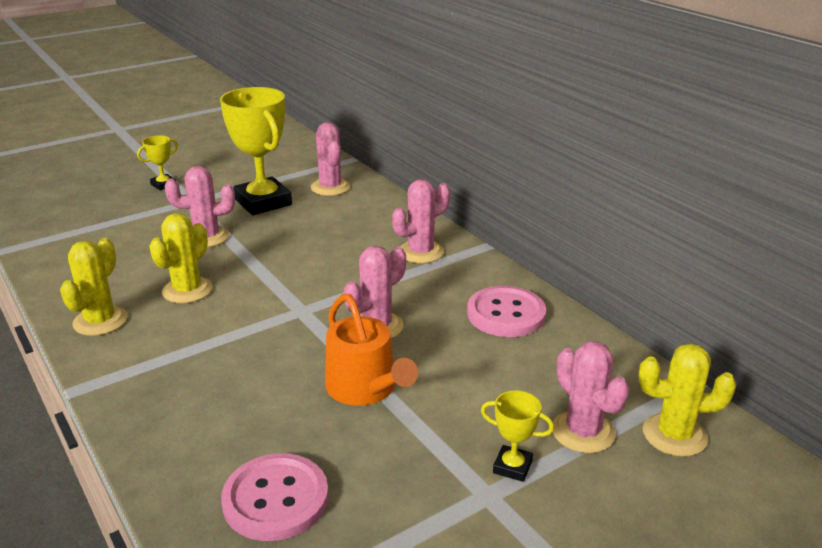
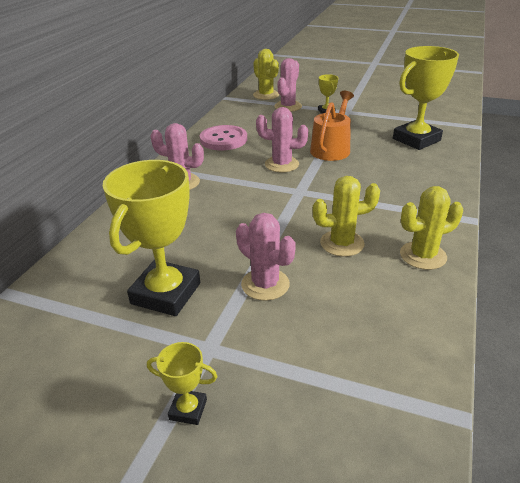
camera: 125 degrees left, 5 degrees up
(275, 499) = (416, 140): pink button -> yellow trophy
(330, 187) = (98, 270): pink cactus -> none

